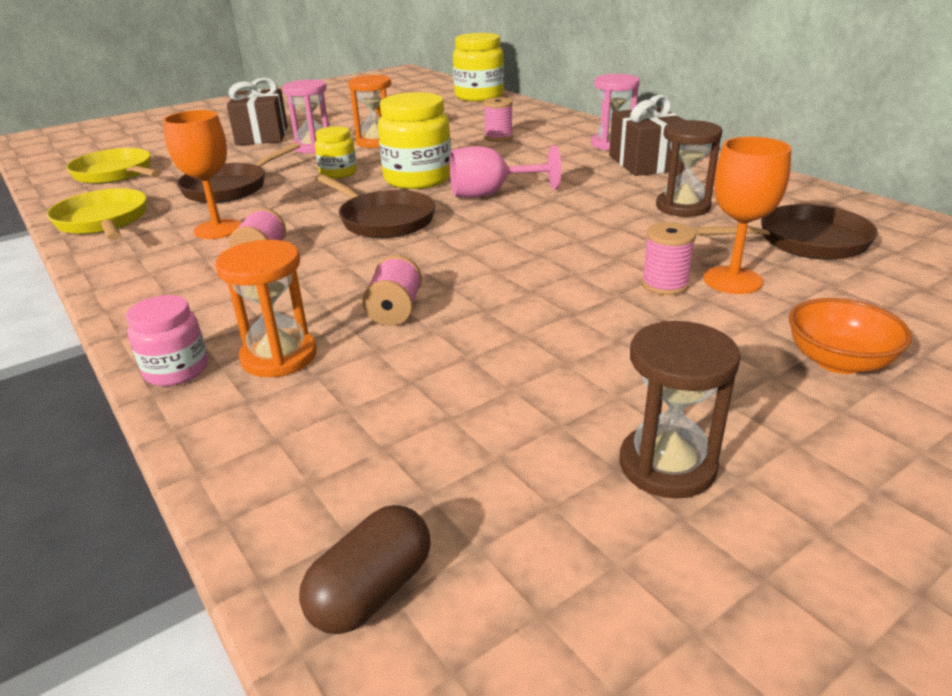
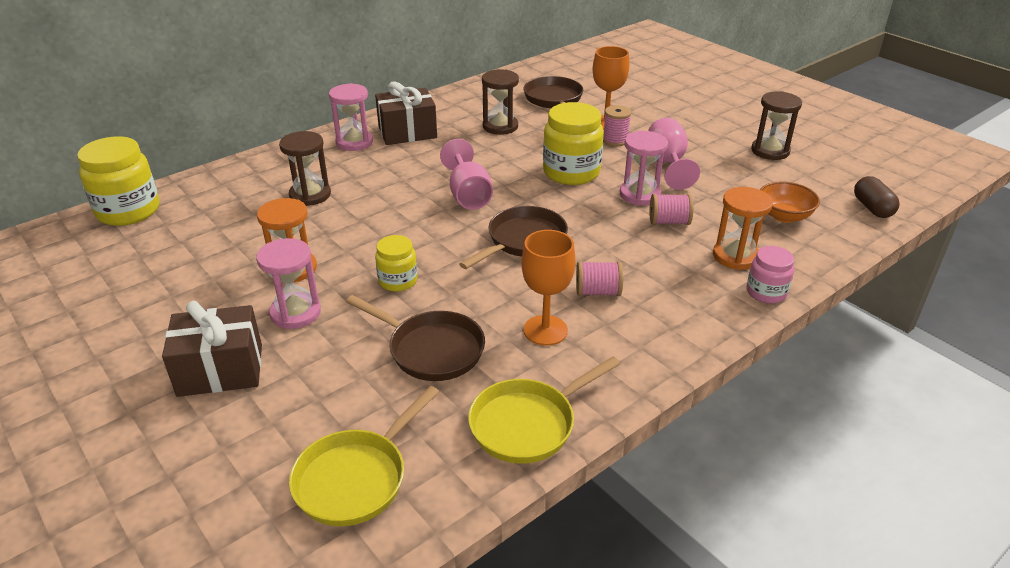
camera: 95 degrees left, 5 degrees up
(371, 591) = (872, 208): brown capsule -> brown capsule turned 45 degrees clockwise
(417, 179) = (425, 232): yellow jar -> yellow jar (571, 172)
(479, 294) = (639, 194): none -> pink hourglass
(498, 137) = (310, 195): pink spool -> brown hourglass
(586, 326) = (668, 163): none -> pink goblet
(838, 361) = (679, 110): orange bowl -> orange bowl (784, 216)

